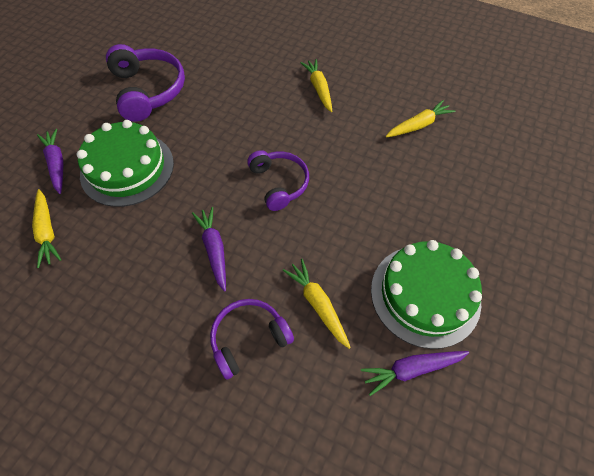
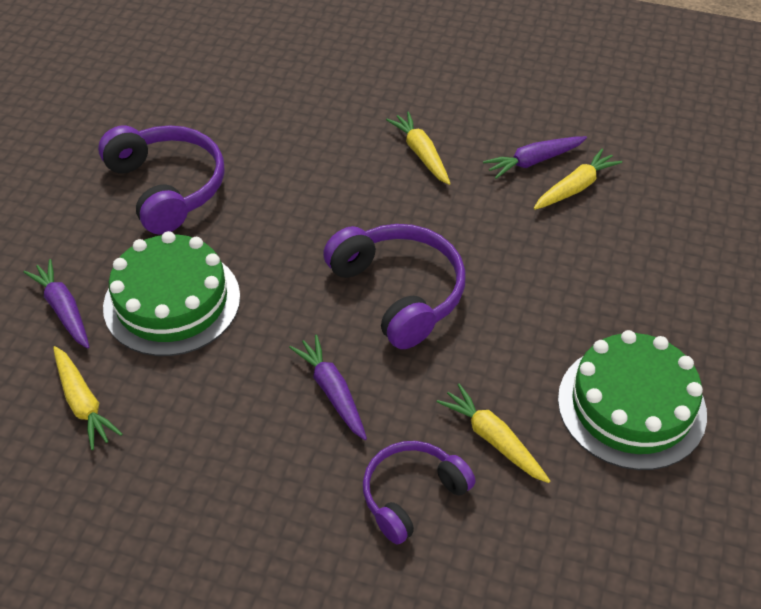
camera: 10 degrees left, 10 degrees down
(279, 183) = (399, 292): purple headphones -> purple headphones, size x1.52
(411, 369) = (633, 497): purple carrot -> purple carrot (534, 161)

